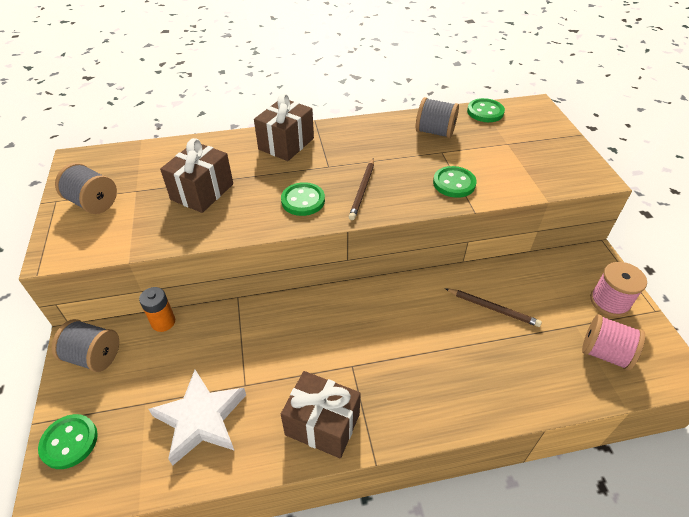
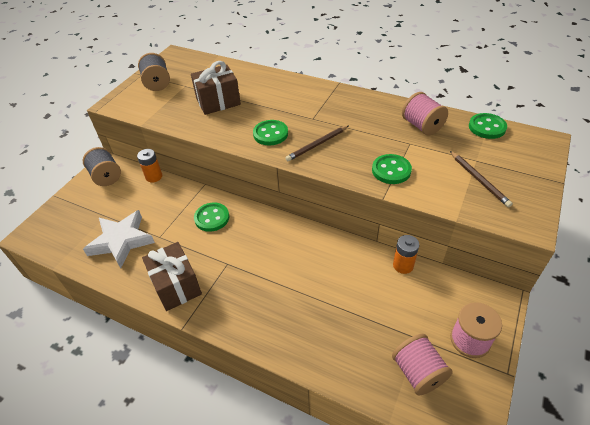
camera: 40 degrees right, 0 degrees up
(69, 442) = (58, 214): green button -> green button (212, 218)
(286, 144) = (301, 91): brown gift -> none
(434, 132) = (422, 126): grey spool -> pink spool
(493, 308) = (362, 286): brown pencil -> brown pencil (479, 180)
(505, 270) = (403, 265): none -> orange battery

